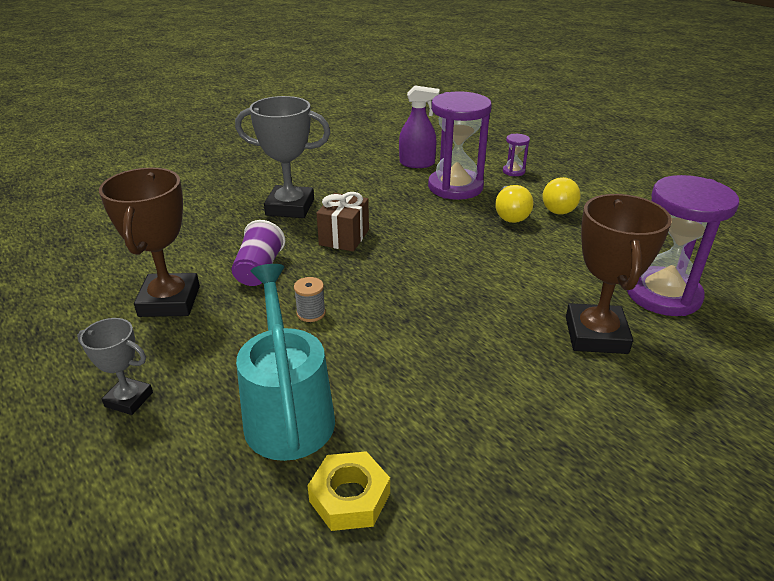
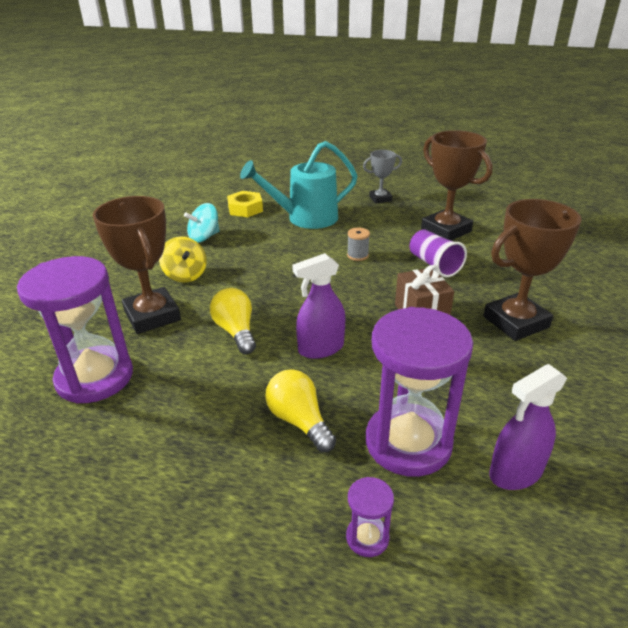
camera: 145 degrees right, 0 degrees up
(287, 412) = (305, 218): turquoise watering can -> turquoise watering can turned 120 degrees clockwise
(290, 207) = (516, 322): grey trophy -> brown trophy
(454, 245) = (320, 348): none -> purple spray bottle
(471, 447) = (204, 237): none -> turquoise spinning top
(536, 378) = (185, 275): none -> yellow spinning top
(558, 207) = (249, 469): yellow light bulb -> yellow light bulb (236, 331)

